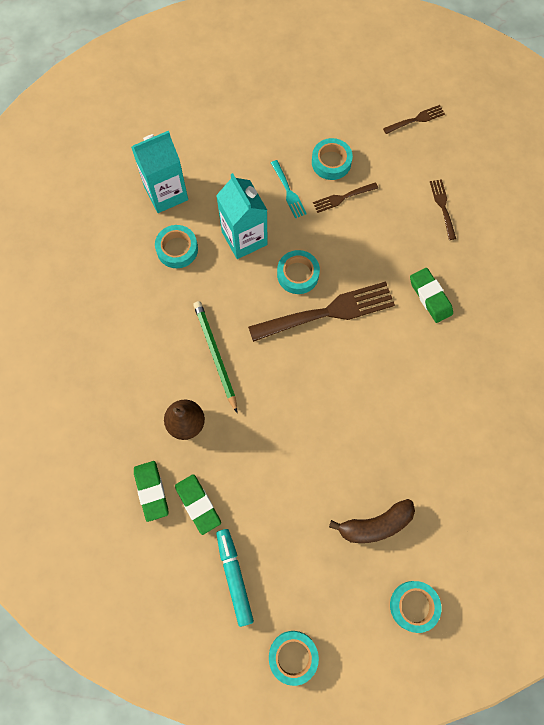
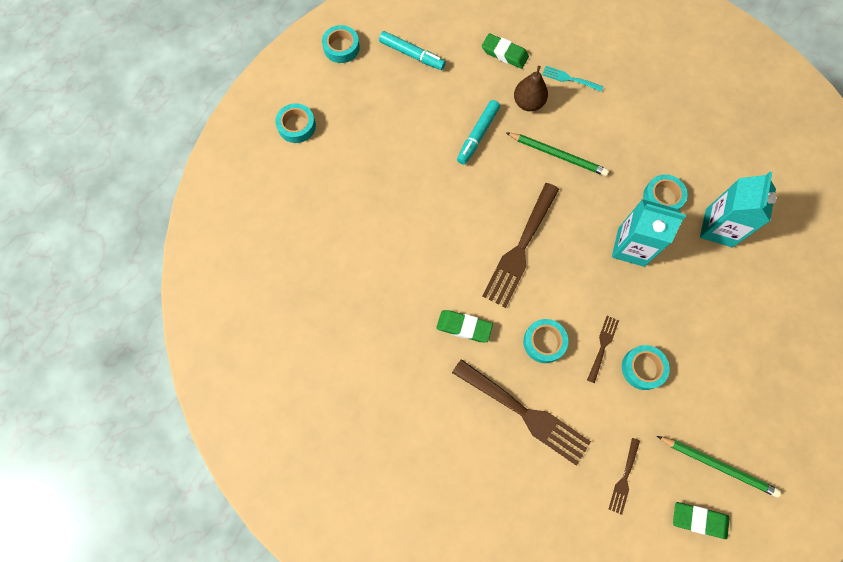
camera: 135 degrees right, 0 degrees up
(198, 504) = (471, 70): green eraser -> green eraser (698, 520)
(260, 435) = (478, 135): none -> turquoise marker
(288, 191) = (644, 312): turquoise fork -> turquoise fork (569, 79)
(298, 274) = (568, 256): turquoise tape -> turquoise tape (544, 342)
(348, 77) = (718, 465): none -> green pencil
(375, 525) = (359, 148): brown banana -> none
(442, 206) = (525, 413): brown fork -> brown fork, size x2.08

